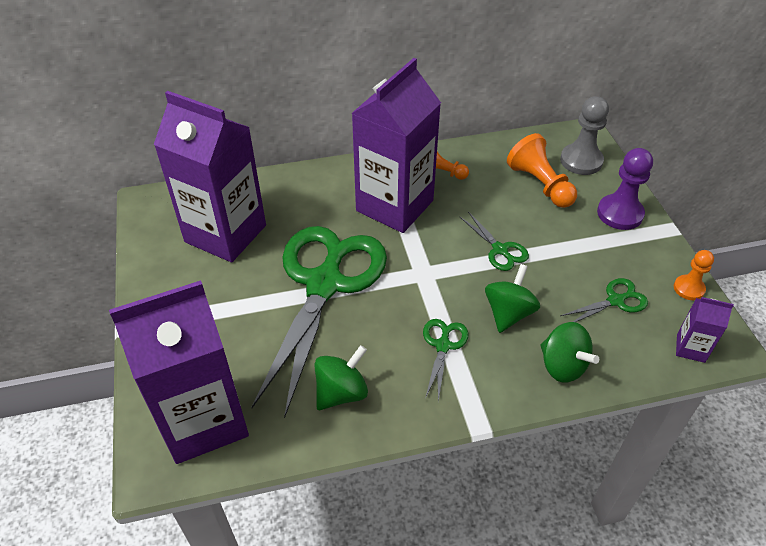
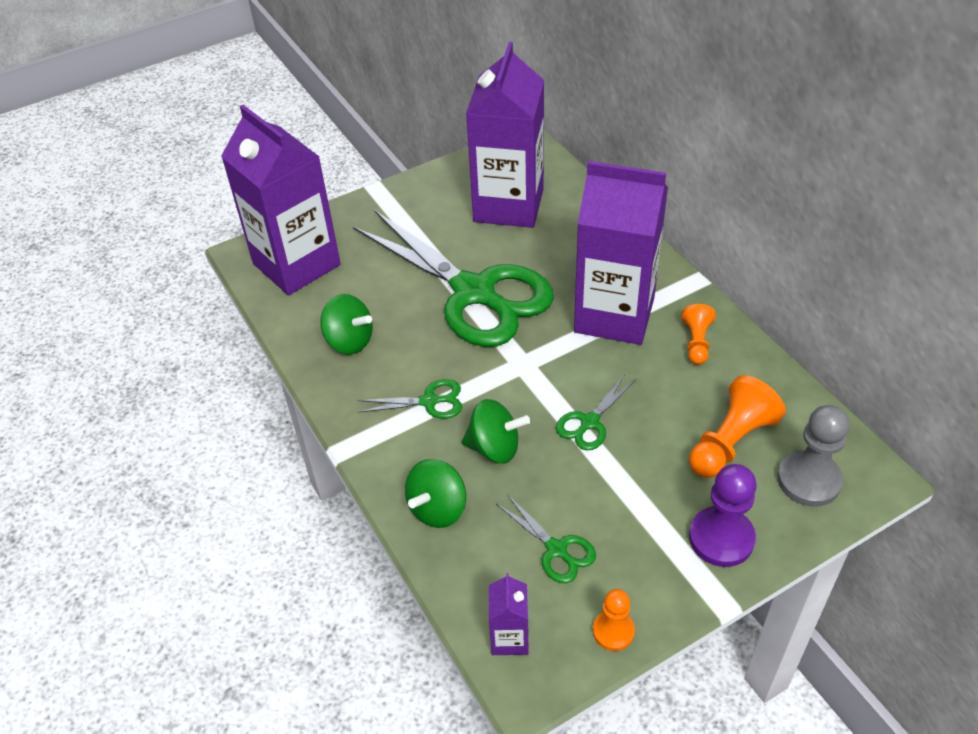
camera: 75 degrees right, 0 degrees up
(325, 284) = (474, 293): green scissors -> green scissors turned 45 degrees clockwise

